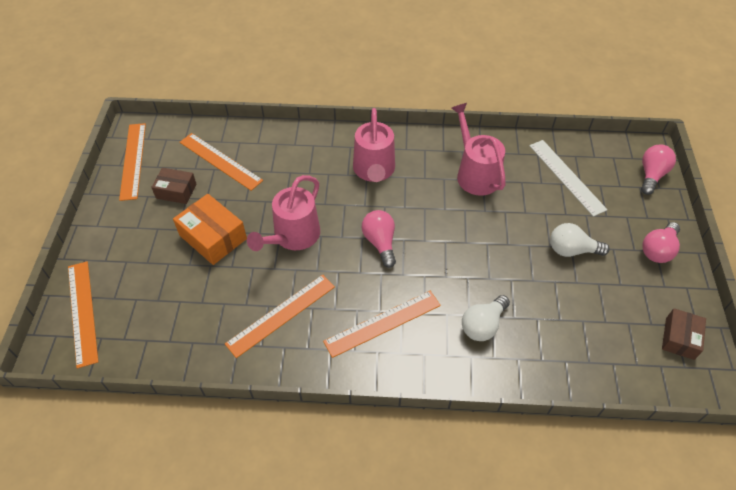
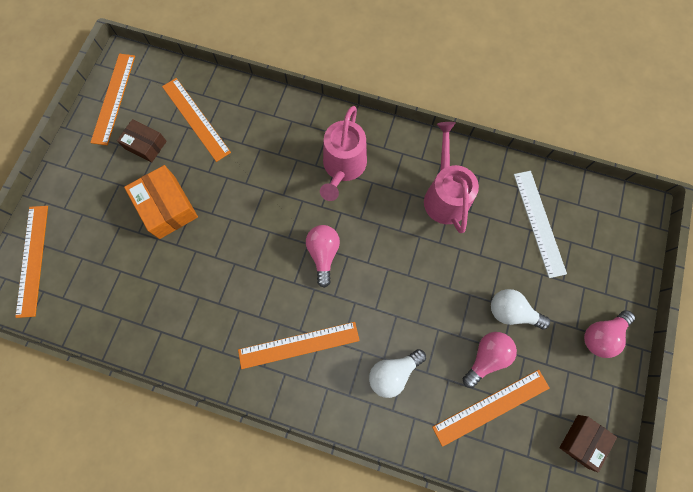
camera: 15 degrees right, 20 degrees up
(281, 314) = (207, 310): orange ruler -> orange ruler (491, 407)
(293, 236) = (242, 226): pink watering can -> none
(651, 175) = (631, 243): pink light bulb -> pink light bulb (486, 357)

